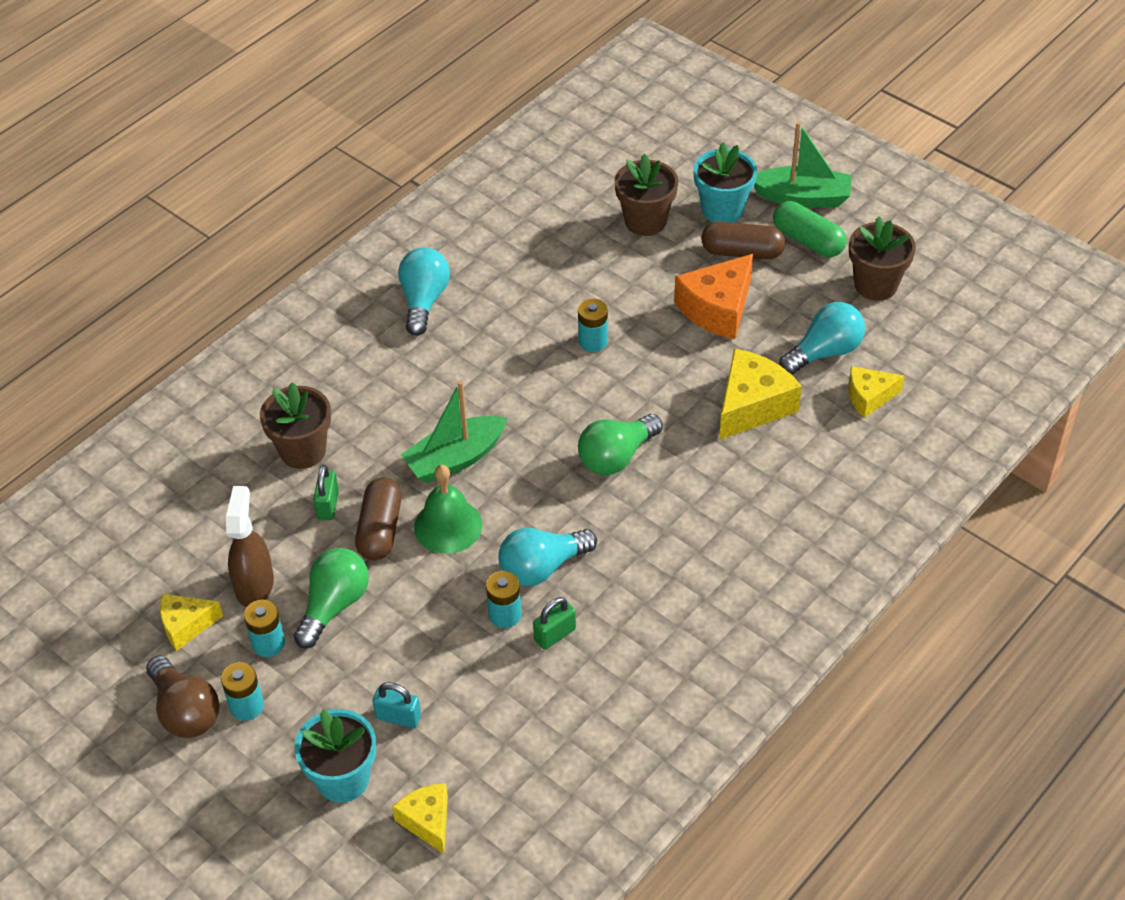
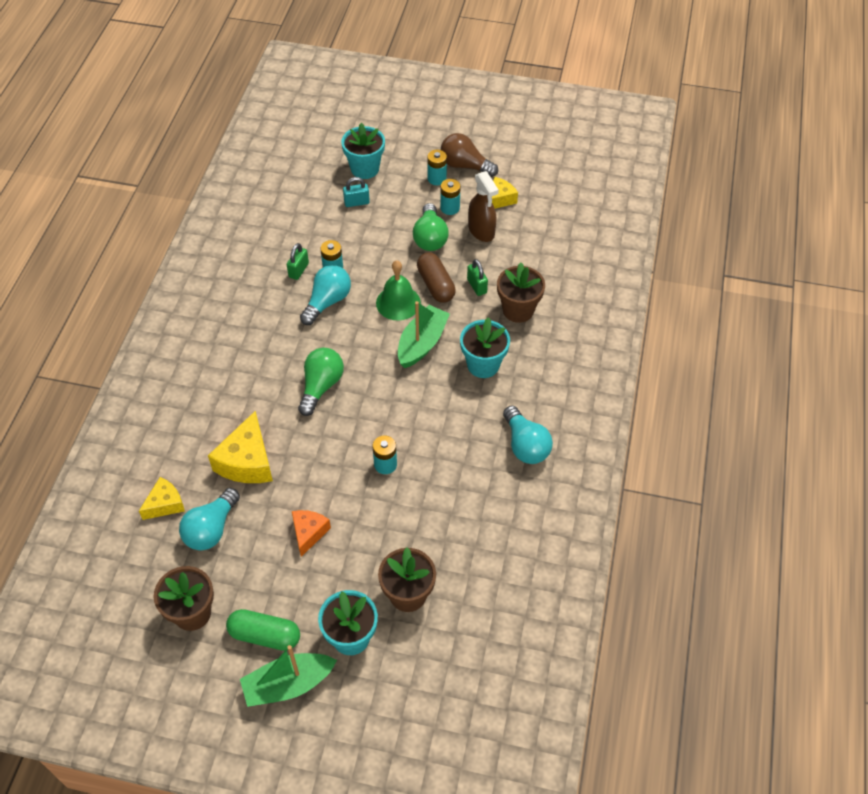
camera: 150 degrees right, 5 degrees up
(401, 402) = (483, 365): none -> turquoise flower pot
(427, 821) = (312, 168): yellow cheese -> none
(717, 309) = (309, 533): orange cheese -> orange cheese, size x0.61
(742, 252) = (314, 597): brown capsule -> none

